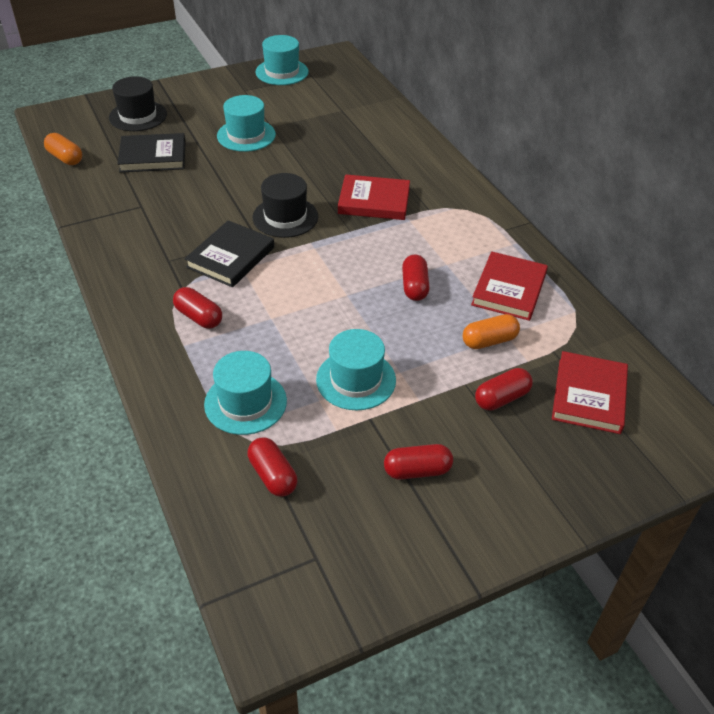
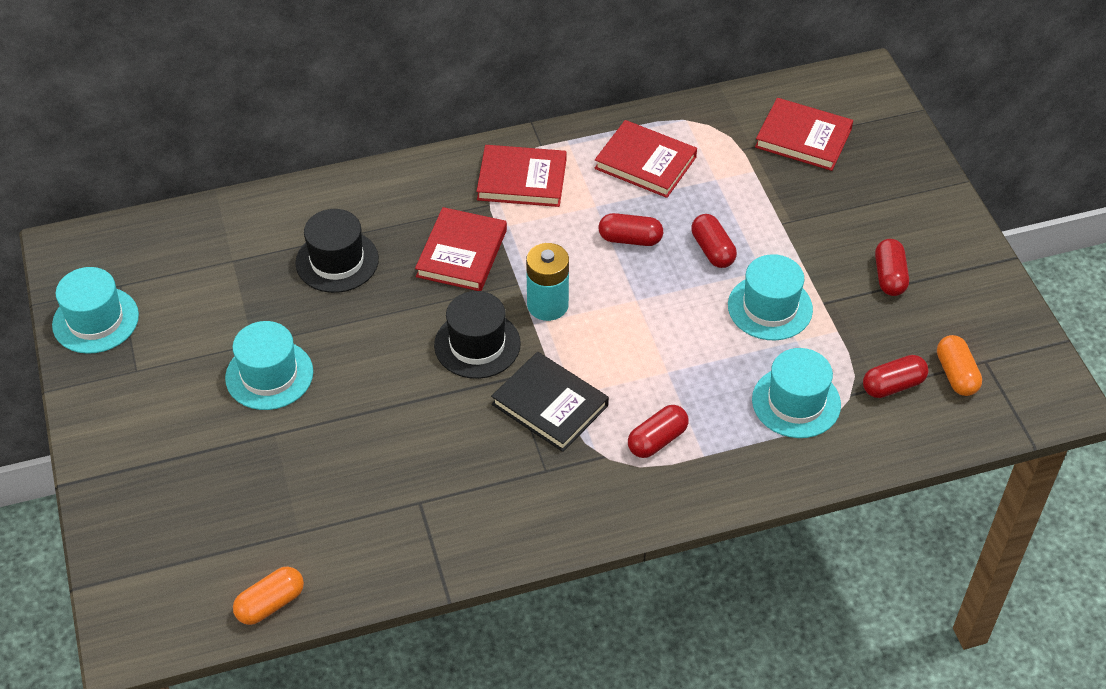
camera: 80 degrees left, 5 degrees up
(138, 116) = (172, 510): black hat -> black hat (337, 261)
(153, 156) = (296, 489): black book -> none
(331, 247) = (547, 305): none -> turquoise battery
(461, 223) = (522, 180): none -> red book
(489, 341) = (723, 194): orange capsule -> orange capsule (956, 374)
(501, 398) = (802, 200): red capsule -> red capsule (712, 250)

